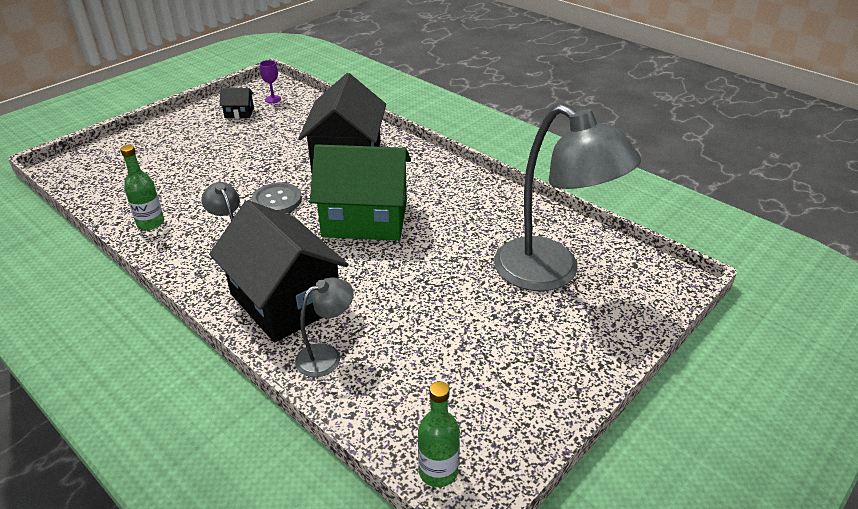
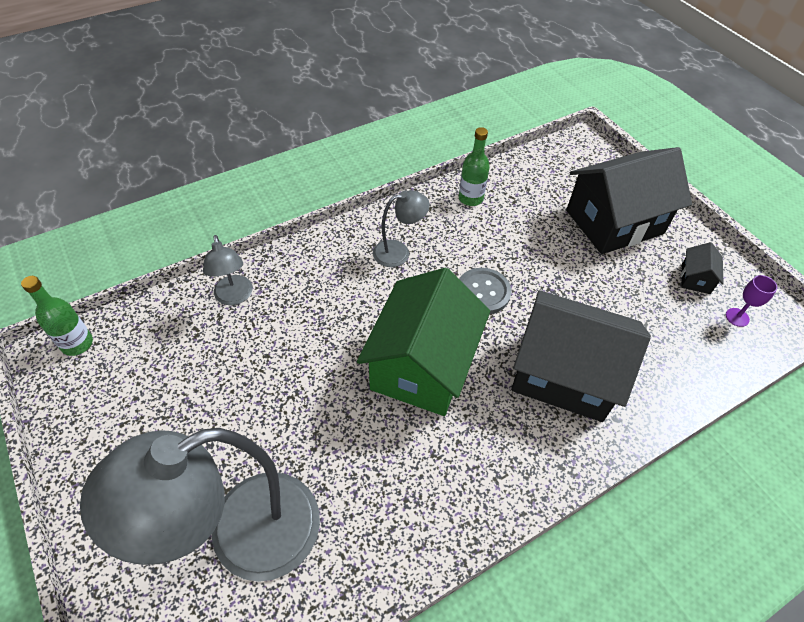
camera: 105 degrees right, 15 degrees up
(285, 300) = (318, 279): black house -> black house (614, 222)

